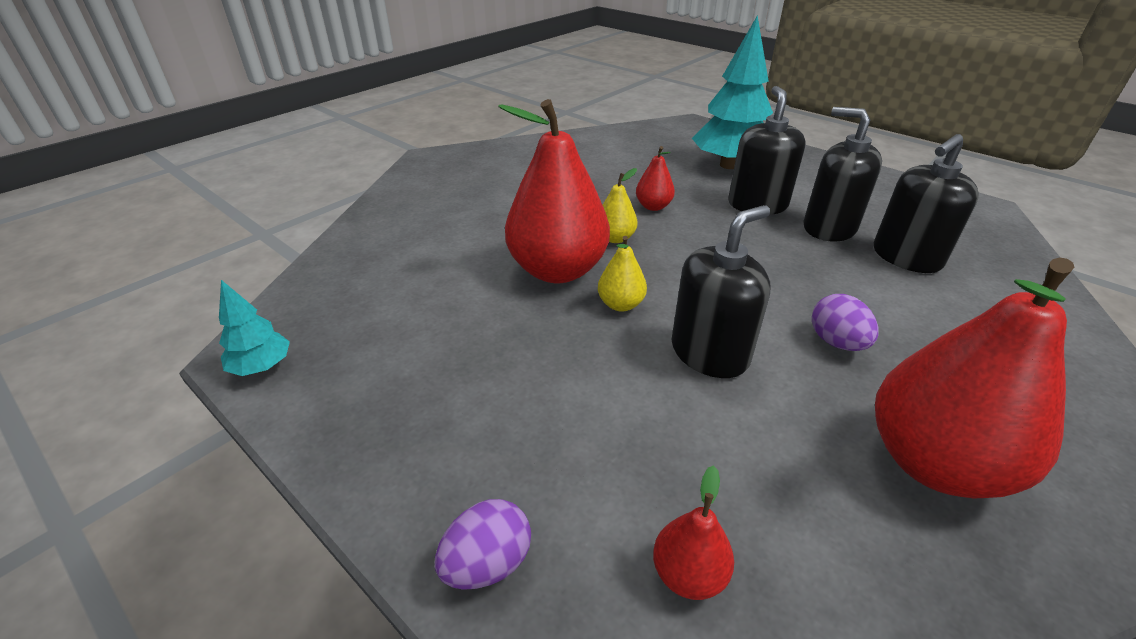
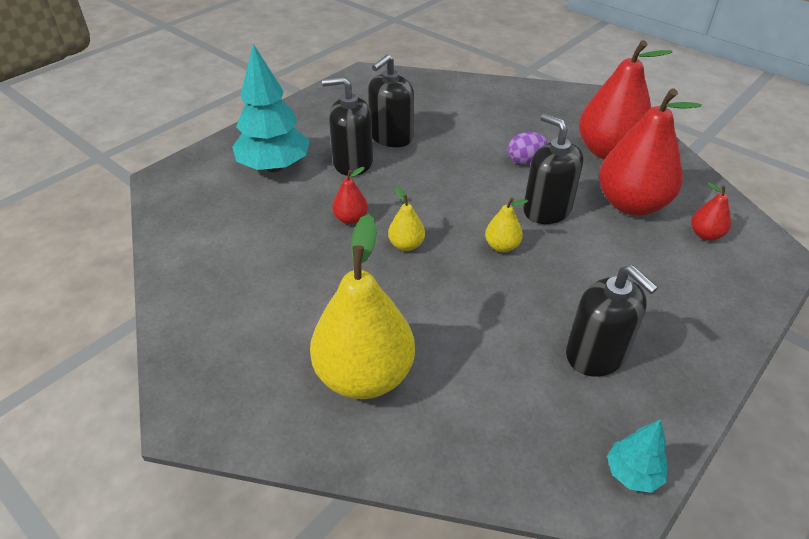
camera: 90 degrees left, 5 degrees up
(442, 219) = (365, 375): none -> yellow pear
(487, 563) = (735, 305): purple egg -> none
(557, 270) = (459, 281): red pear -> red pear (631, 204)
(906, 257) = (430, 116): black soap dispenser -> black soap dispenser (596, 354)

